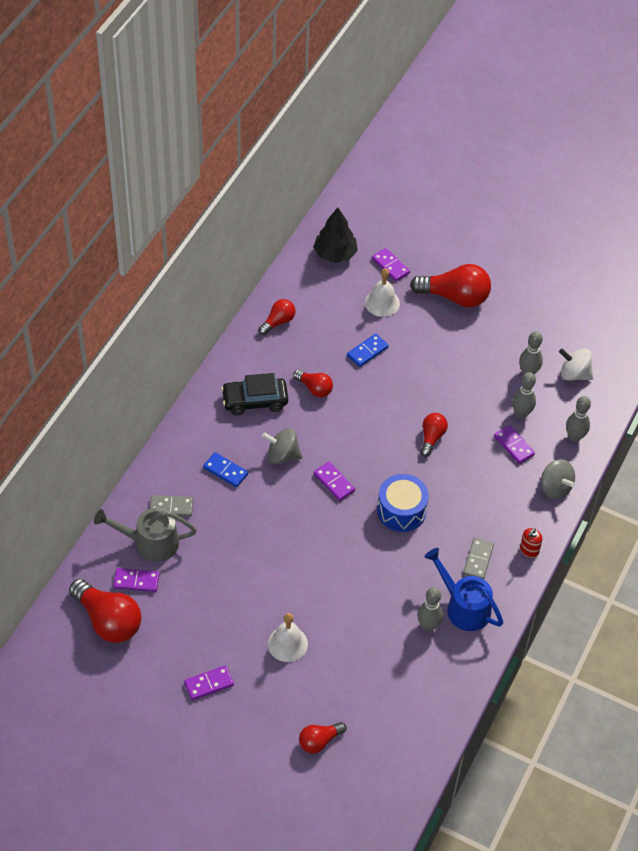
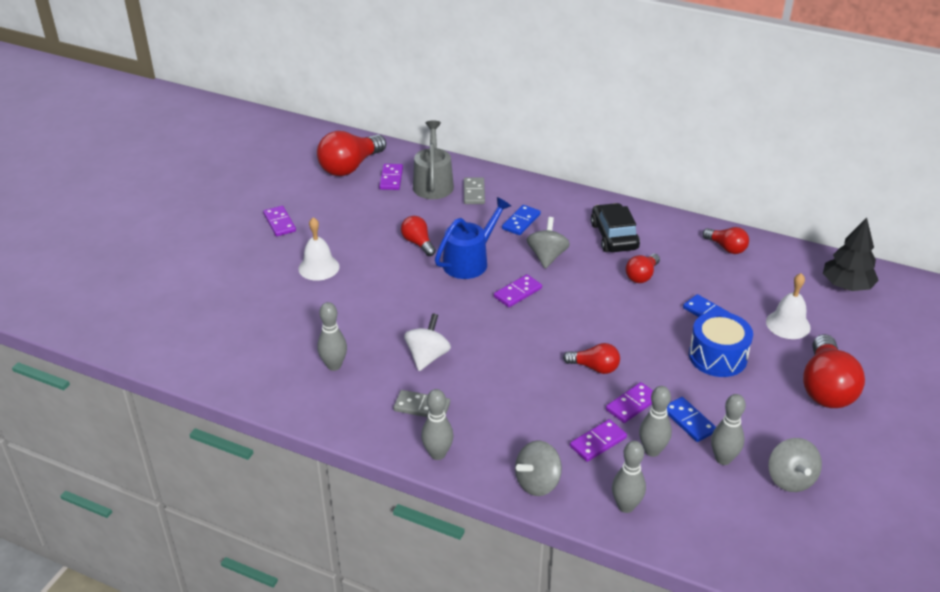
camera: 90 degrees right, 15 degrees down
(319, 741) = (206, 290): red light bulb -> red light bulb (418, 243)
(390, 266) = (850, 330): purple domino -> purple domino (632, 404)
(401, 510) = (486, 343): blue drum -> blue drum (717, 356)
(464, 607) = (357, 394): blue watering can -> blue watering can (469, 261)
(490, 386) = (689, 421): none -> blue domino
(529, 550) = (437, 454): red soap dispenser -> grey bowling pin
(545, 339) = (790, 479): none -> grey spinning top
(574, 374) = (737, 509): white spinning top -> white spinning top (427, 357)

